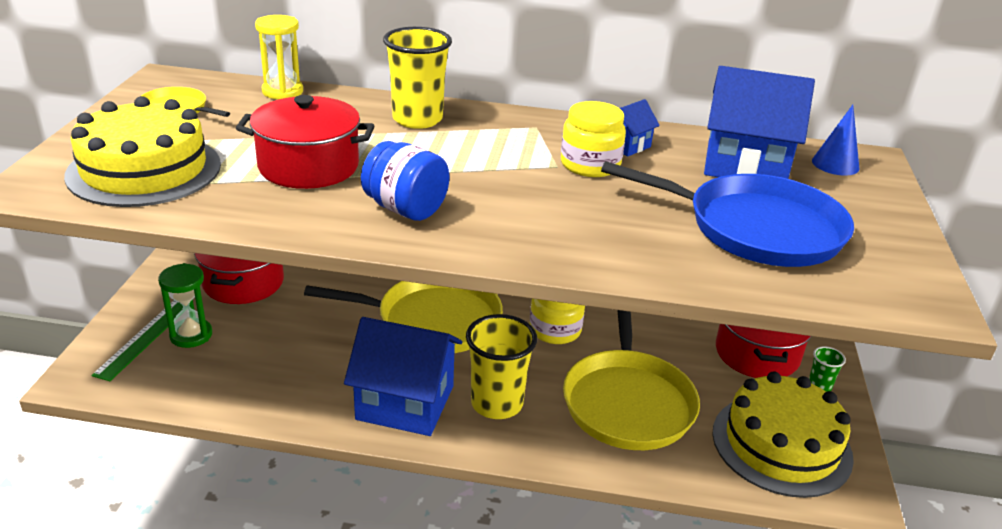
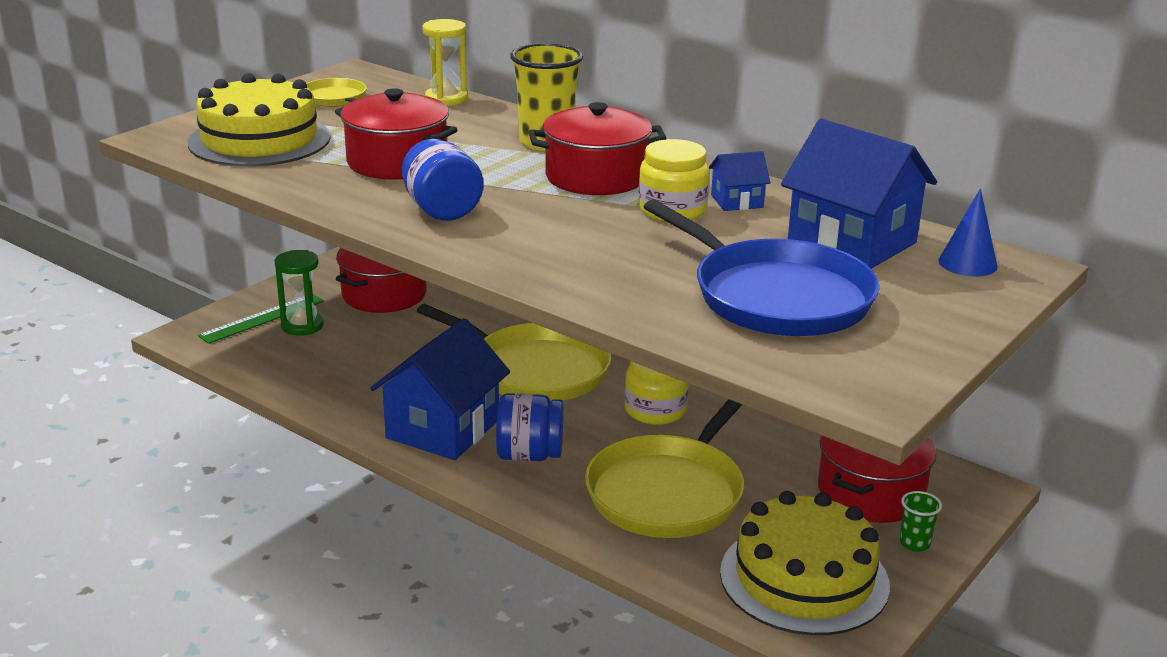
camera: 30 degrees right, 5 degrees down
(405, 402) = (443, 429): blue house -> blue house turned 75 degrees clockwise
(496, 145) = (596, 177): none -> red pot
(497, 404) = (529, 455): yellow cup -> blue jar

